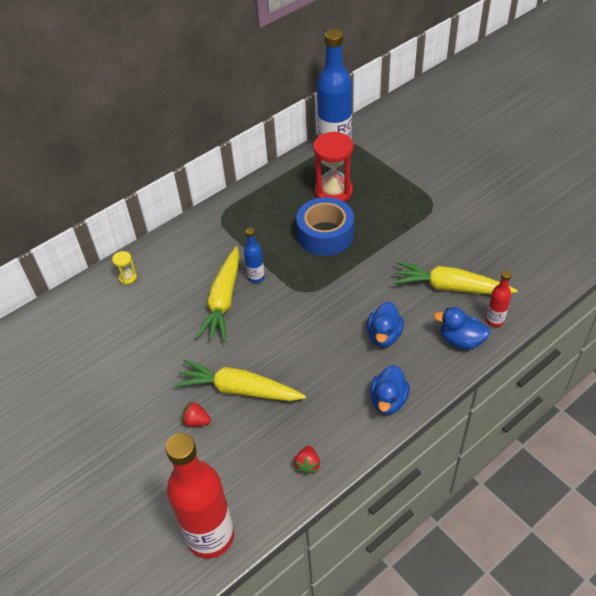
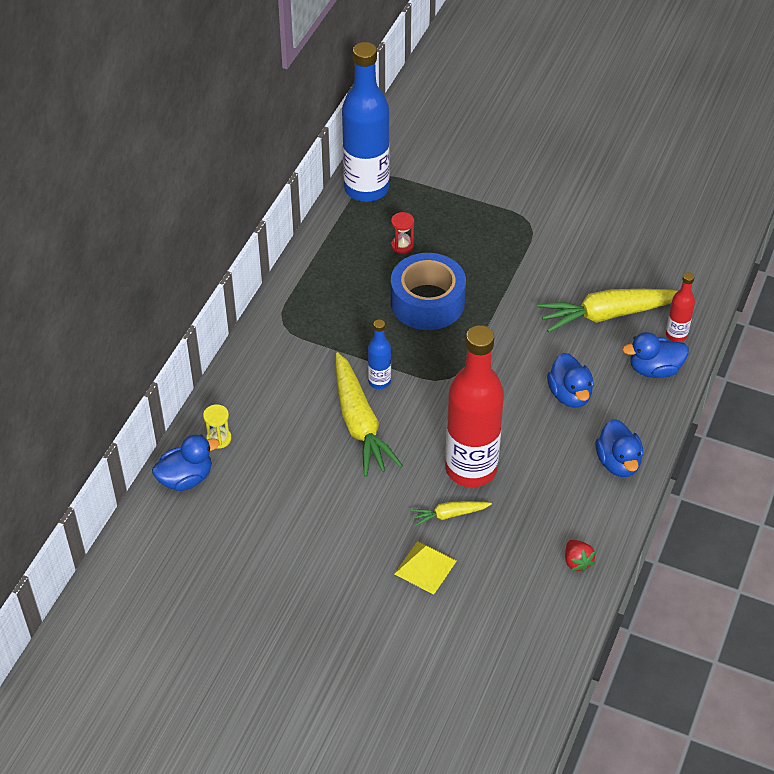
camera: 30 degrees left, 0 degrees up
(89, 295) = (186, 478): none -> blue duck
(196, 421) = (425, 567): red strawberry -> yellow pyramid
(210, 536) = (524, 674): red bottle -> red bottle (471, 469)
(239, 389) = (449, 515): yellow carrot -> yellow carrot, size x0.49
(333, 192) = (402, 245): red hourglass -> red hourglass, size x0.45

